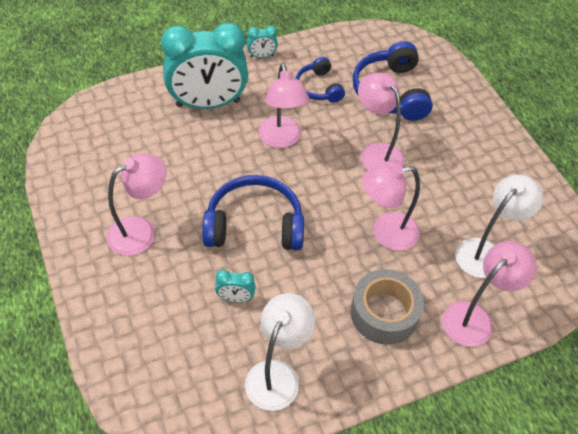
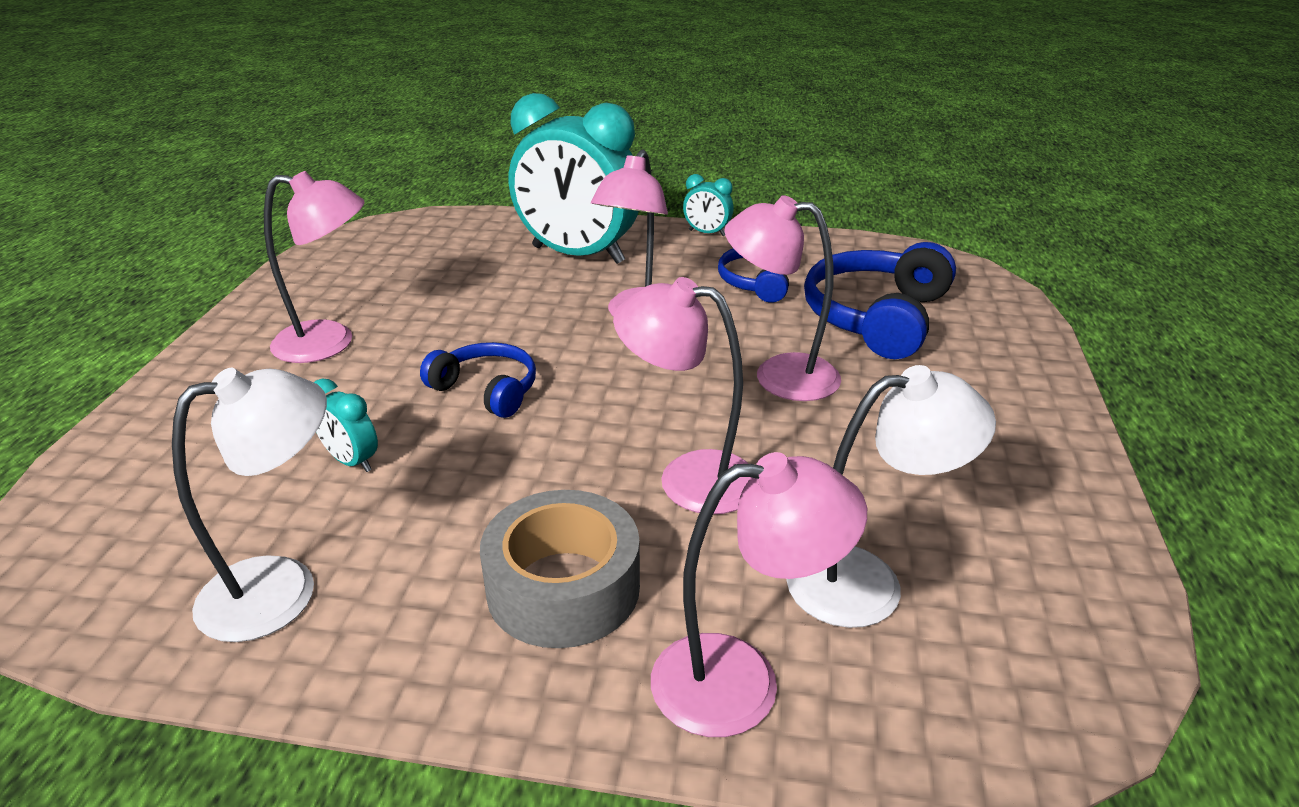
camera: 35 degrees right, 20 degrees down
(254, 224) = (487, 390): blue headphones -> blue headphones, size x0.59
(376, 153) = (779, 375): pink lamp -> pink lamp turned 75 degrees counterclockwise

